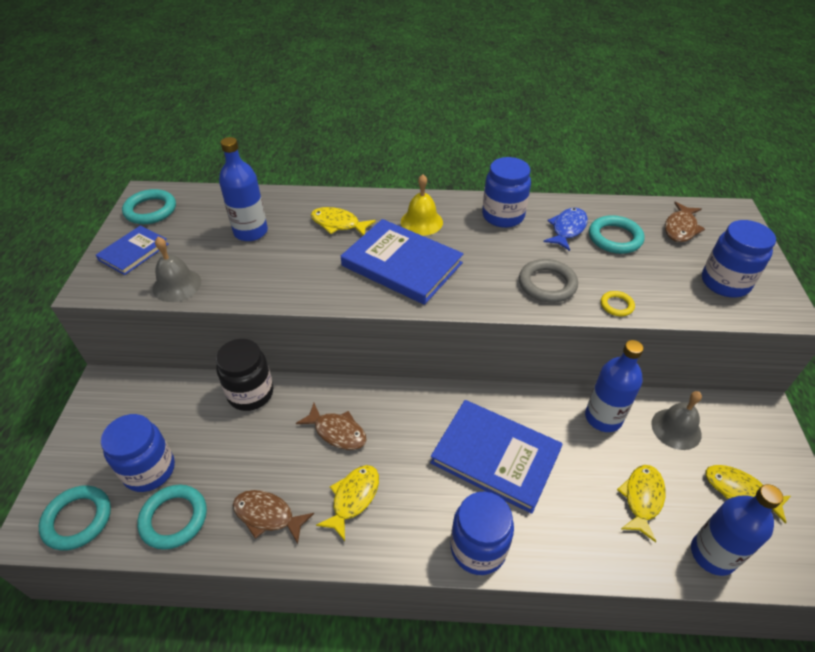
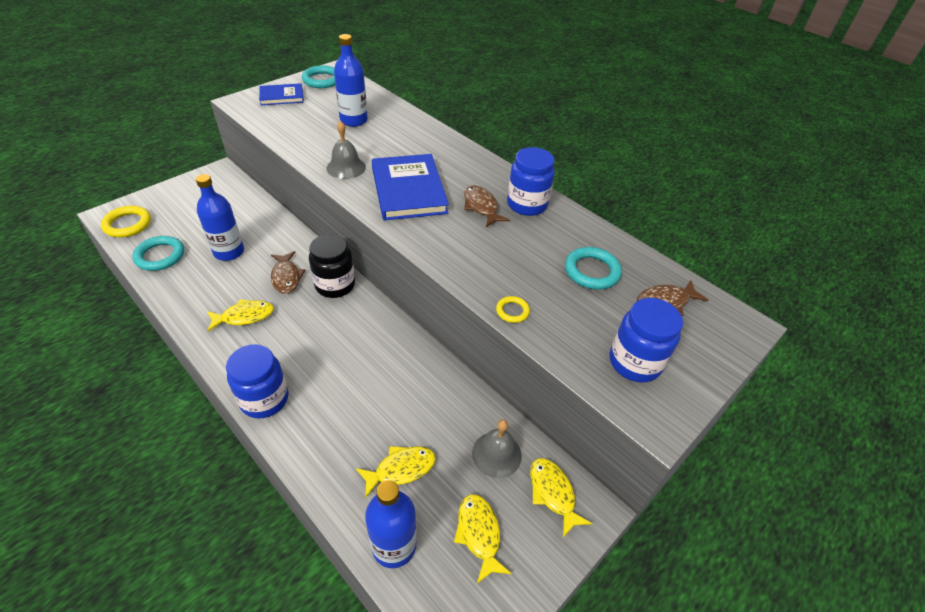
camera: 40 degrees right, 0 degrees up
(77, 519) = (127, 224): turquoise ring -> yellow ring
(149, 470) = (182, 226): blue jar -> none
(177, 285) = (275, 125): grey bell -> grey bell (346, 167)
(250, 393) = (274, 224): black jar -> black jar (335, 285)
(267, 515) = (196, 289): brown fish -> brown fish (481, 207)
(338, 224) = (409, 145): yellow fish -> yellow fish (553, 493)
(421, 222) = (463, 174): yellow bell -> none
(495, 457) = (349, 363): blue book -> none
(547, 284) = (484, 264): grey ring -> none
(567, 229) = (562, 242): blue fish -> none
(603, 417) = (453, 402): blue bottle -> blue bottle (229, 252)

